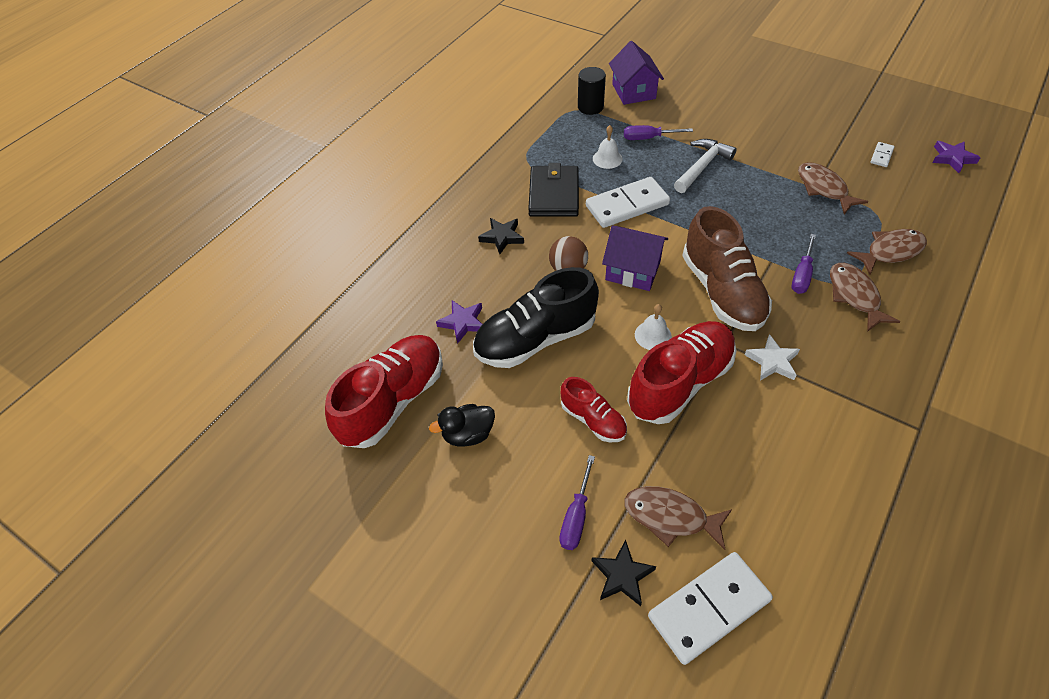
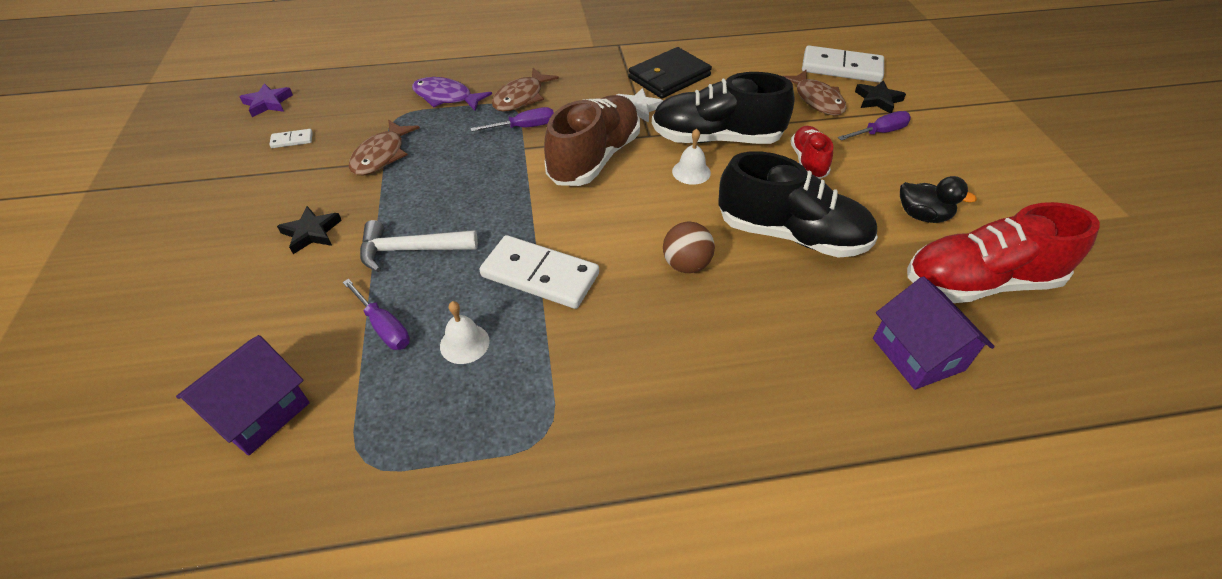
camera: 135 degrees left, 5 degrees down
(463, 322) = (848, 298): purple star -> none
(502, 237) = (709, 352): black star -> black star (311, 233)
(554, 194) = (586, 353): black wallet -> black wallet (669, 77)
(590, 107) = (342, 443): black cylinder -> none
(632, 270) = (633, 220): purple house -> purple house (918, 354)
(680, 382) = (716, 139): red shoe -> black shoe
(890, 251) = (446, 97): brown fish -> purple fish

